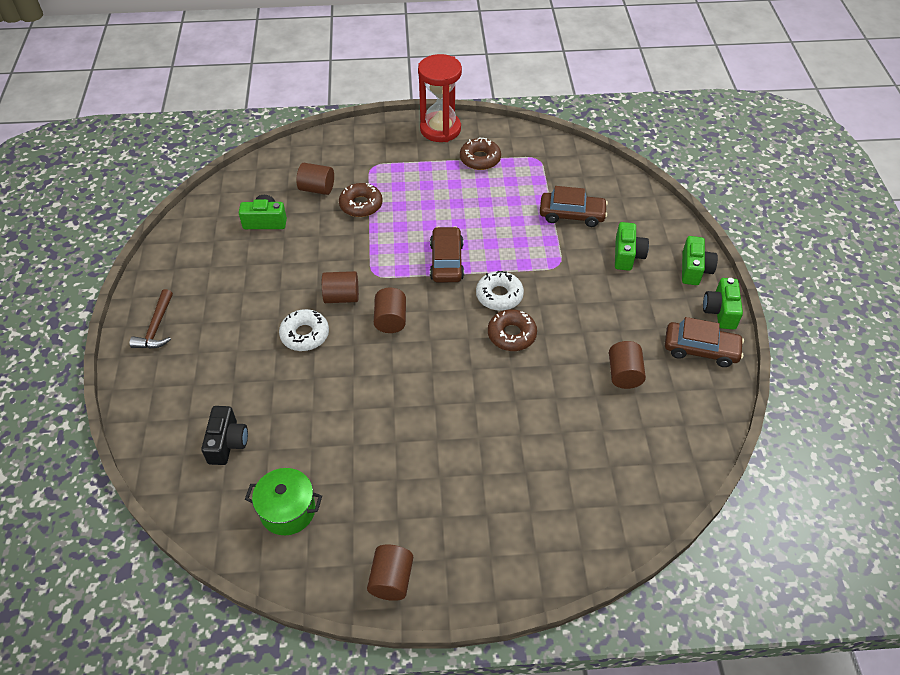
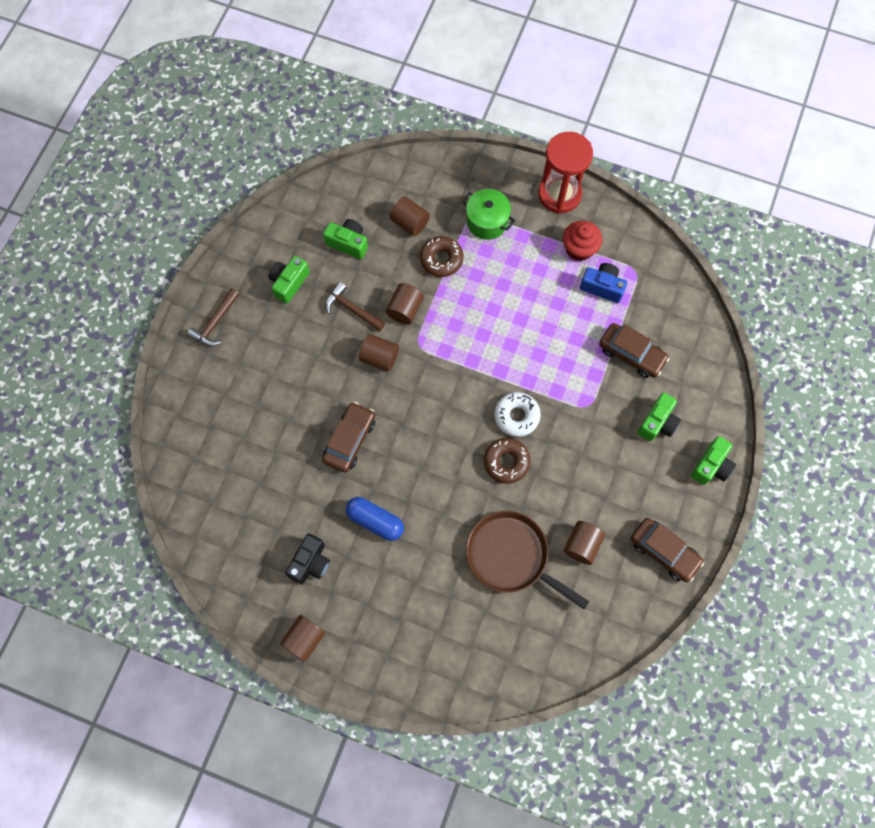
camera: 25 degrees right, 20 degrees up
(227, 443) = (230, 463): black camera -> black camera (310, 563)
(288, 510) = (253, 545): green pot -> green pot (487, 221)
(294, 269) = (352, 309): none -> brown hammer
(305, 335) = (332, 384): white donut -> none
(390, 320) = (410, 400): brown cylinder -> brown cylinder (405, 309)
(410, 434) = (375, 521): none -> blue capsule
(446, 261) = (488, 358): brown car -> brown car (349, 440)
(480, 159) = (579, 249): brown donut -> red cupcake
(516, 178) = (602, 287): none -> blue camera
(563, 410) = (511, 556): none -> brown pan
(720, 311) = (707, 521): green camera -> green camera (289, 283)

